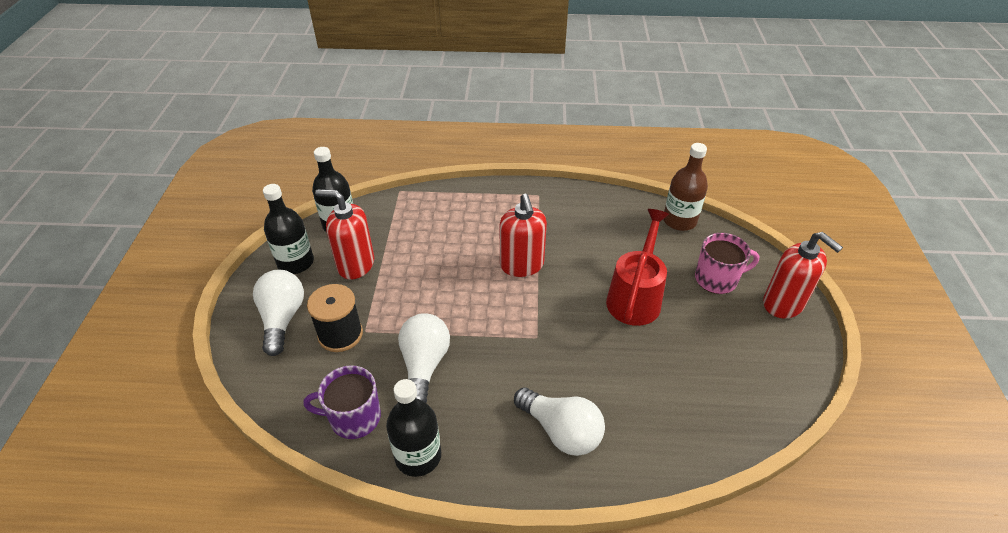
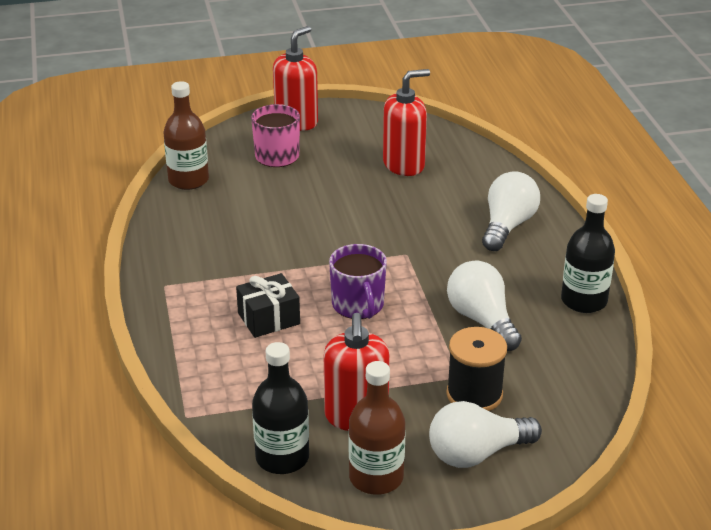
camera: 105 degrees left, 10 degrees down
(296, 263) = (376, 477): black bottle -> brown bottle
(354, 417) = (571, 352): purple mug -> purple mug (358, 305)
(424, 365) = (482, 320): white light bulb -> white light bulb turned 75 degrees clockwise
(480, 239) = (268, 318): none -> black gift
(522, 265) = (303, 279): red soap dispenser -> red soap dispenser (404, 165)
(635, 297) = (322, 200): red watering can -> none

